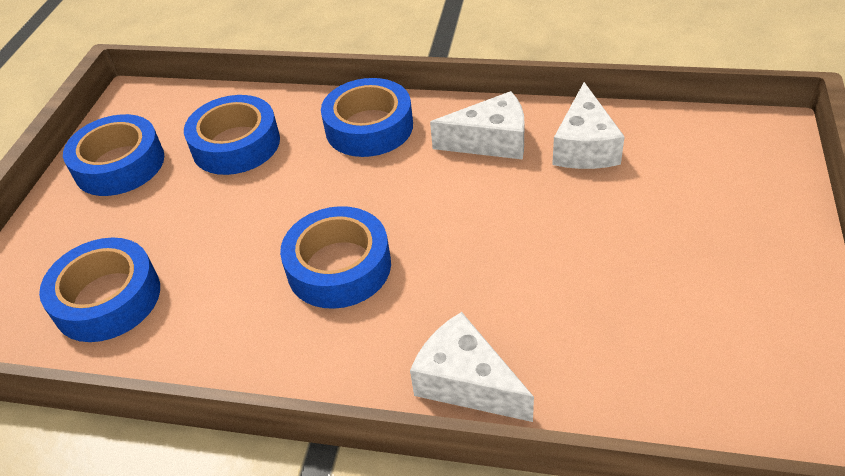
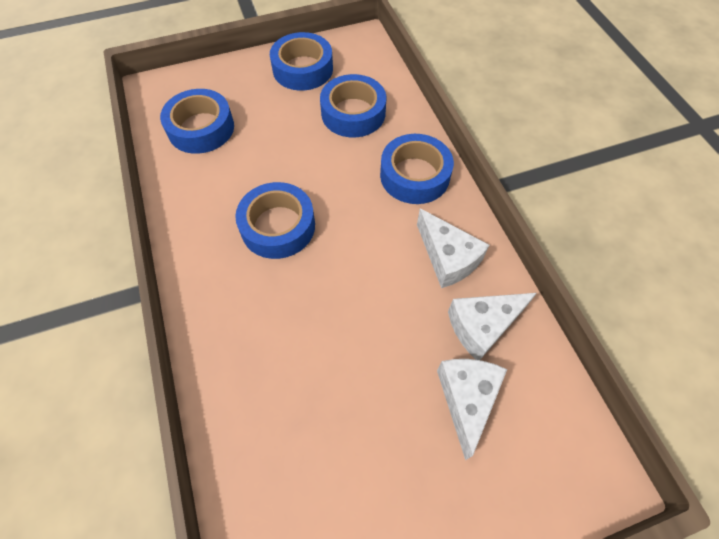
camera: 55 degrees right, 15 degrees up
(466, 382) = (217, 346): white cheese -> white cheese (466, 399)

